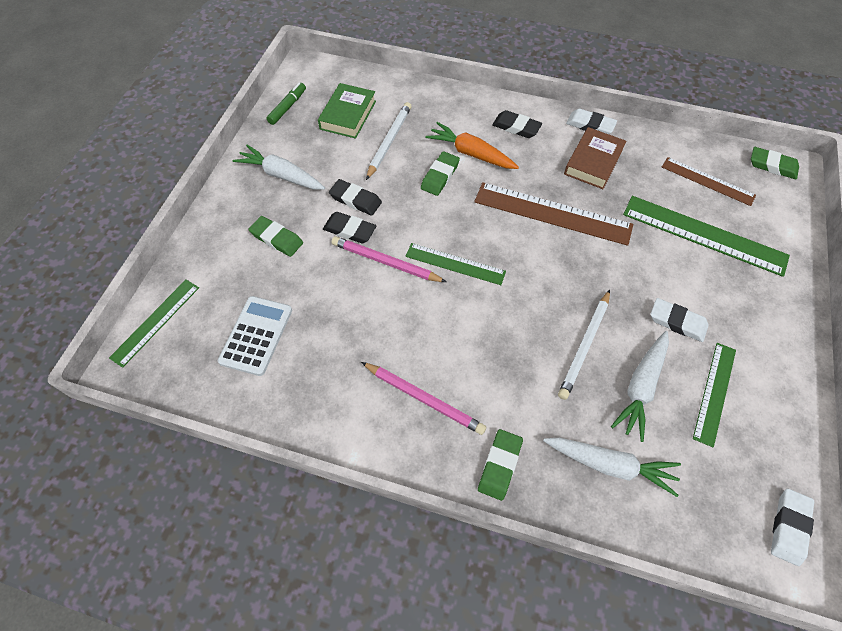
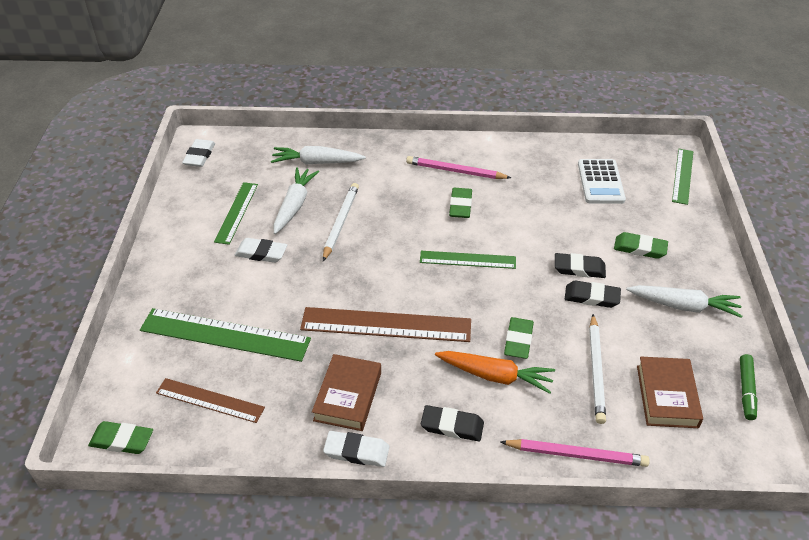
camera: 165 degrees right, 15 degrees down
(348, 115) = (667, 396): green book -> brown book
(386, 262) = (530, 249): pink pencil -> pink pencil (576, 454)
(500, 465) = (391, 150): green eraser -> green eraser (460, 205)

